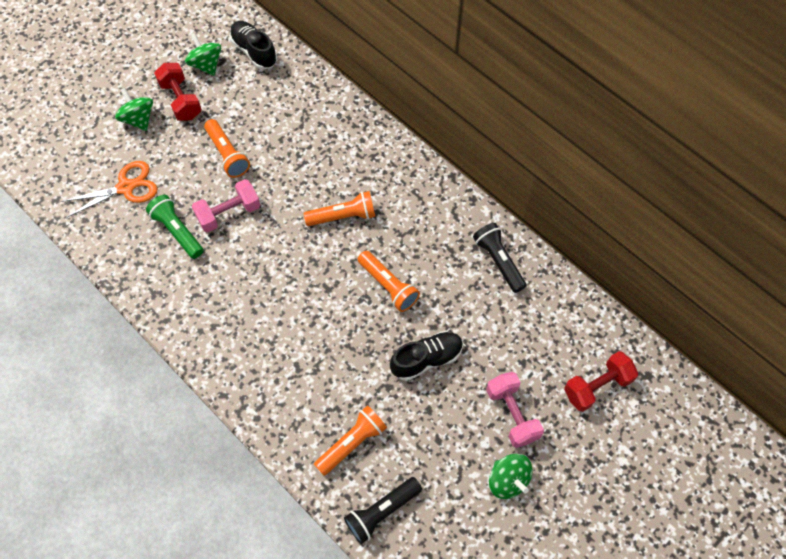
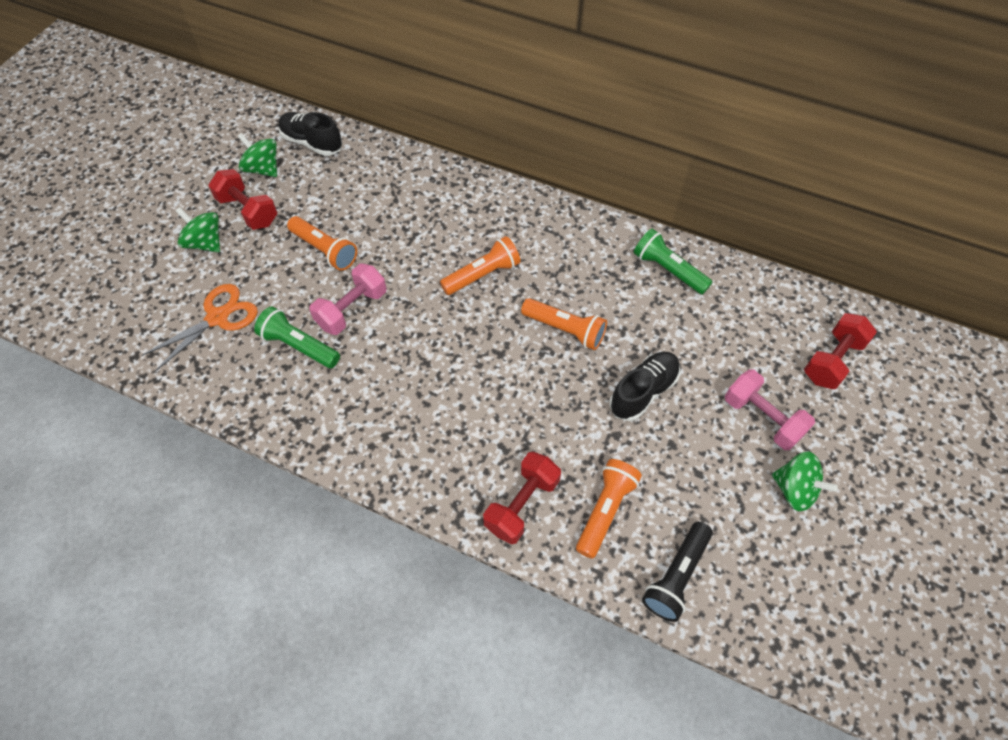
camera: 20 degrees left, 5 degrees down
(291, 416) = (522, 504): none -> red dumbbell
(498, 261) = (668, 270): black flashlight -> green flashlight

